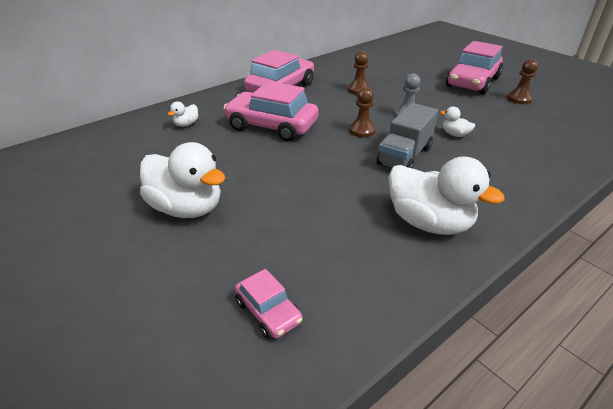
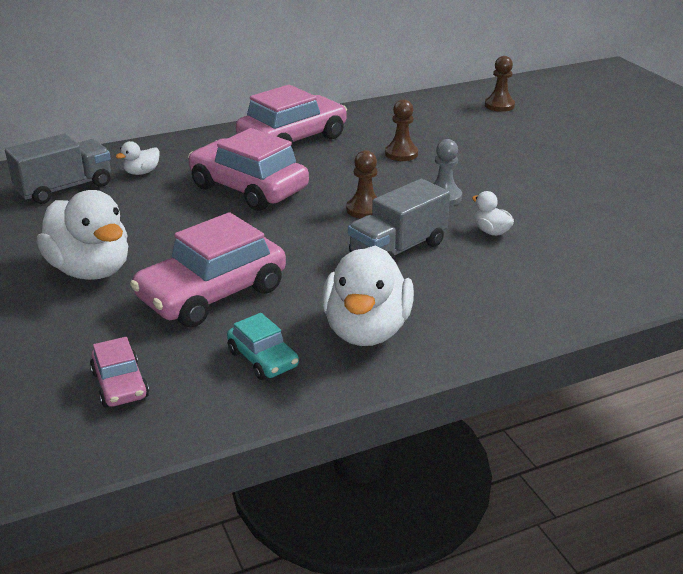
camera: 15 degrees right, 5 degrees down
(132, 144) = (65, 188): none -> grey truck
(370, 262) = (263, 359): none -> turquoise car
(429, 223) = (366, 330): white duck -> white duck turned 45 degrees clockwise
(472, 82) = (583, 162): pink car -> pink car (212, 294)
(519, 99) = (635, 195): brown pawn -> brown pawn (499, 105)

